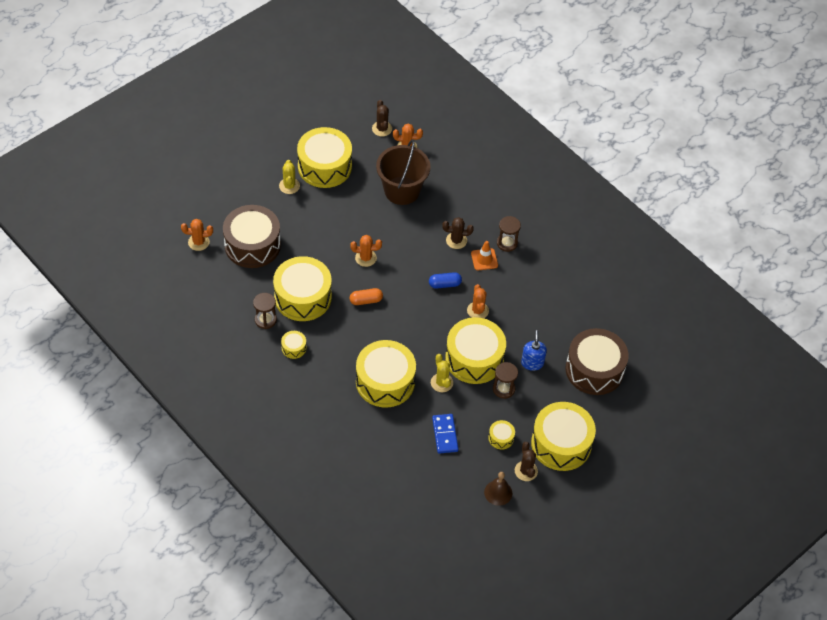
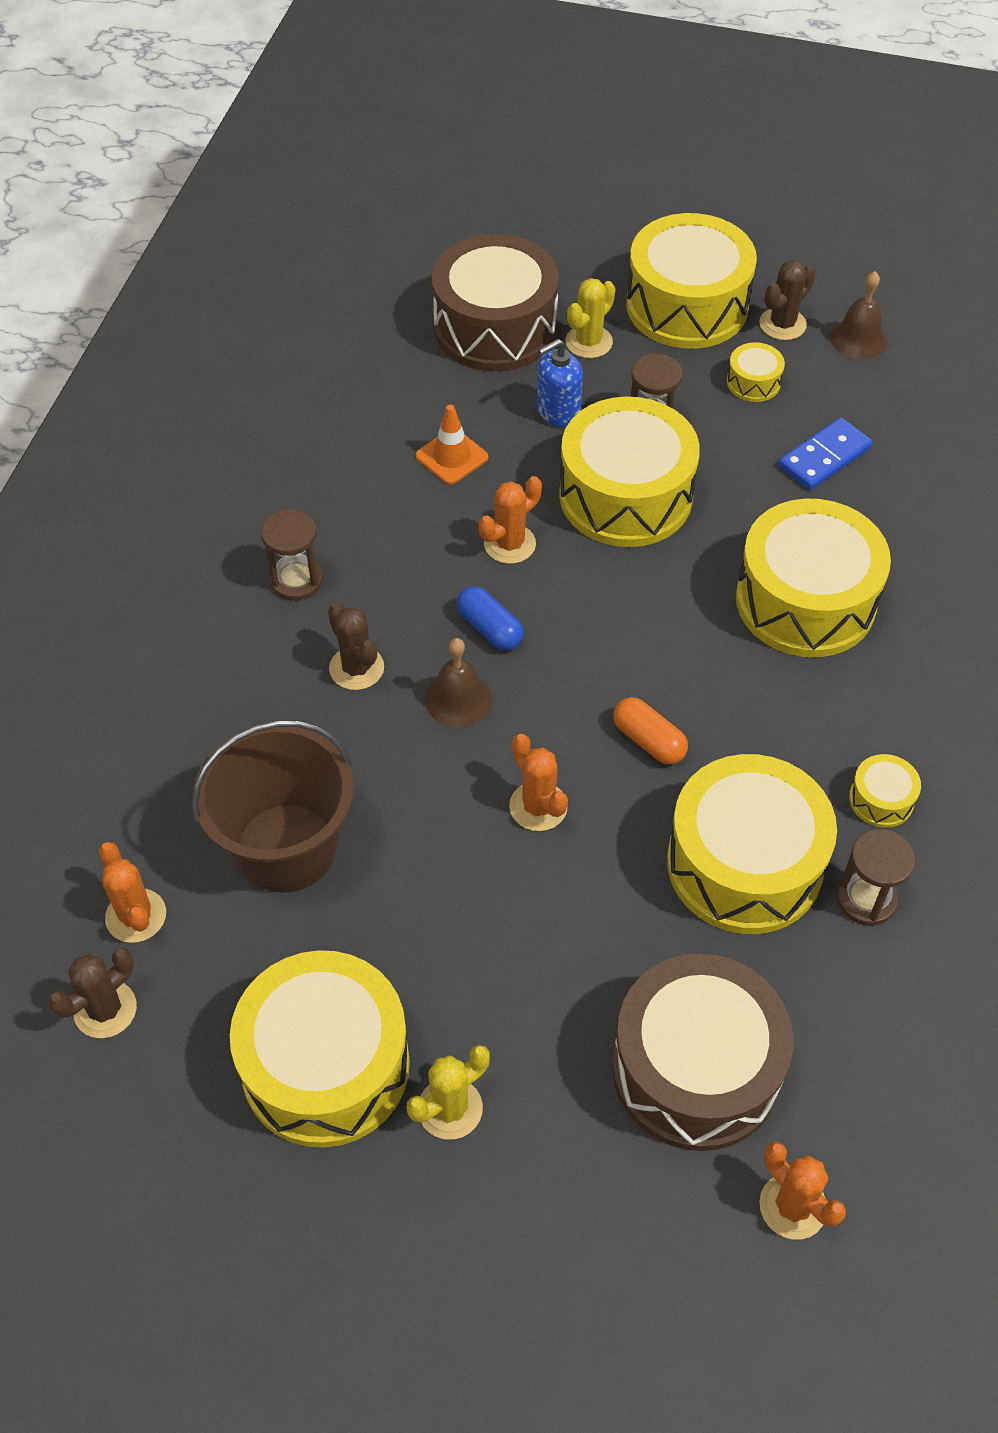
camera: 120 degrees left, 0 degrees up
(422, 260) = (458, 699): none -> brown bell
(441, 383) = (723, 516): yellow cactus -> yellow cactus (589, 342)
(484, 259) = (370, 596): orange traffic cone -> orange traffic cone (451, 457)

